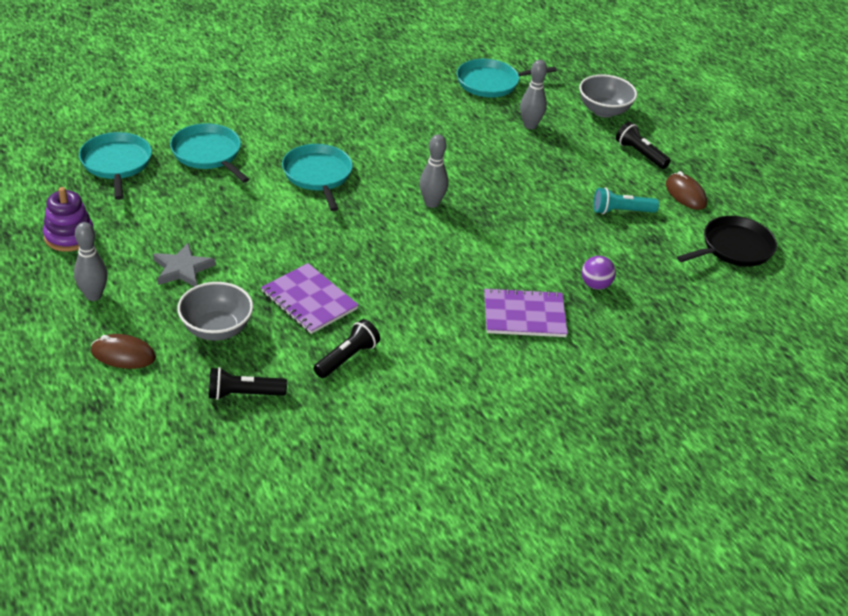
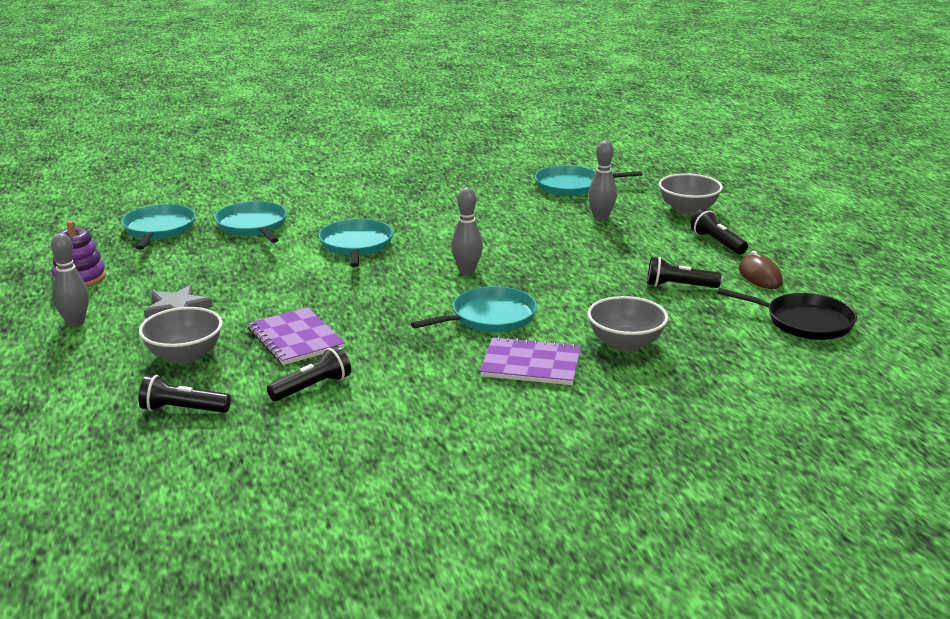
camera: 15 degrees right, 15 degrees down
(123, 355) = (76, 370): brown mouse -> none
(471, 261) = (489, 317): none -> turquoise pan
(595, 285) = (625, 344): purple ball -> grey bowl
(621, 211) = (679, 286): turquoise flashlight -> black flashlight
(734, 248) = (804, 322): black pan -> black pan turned 45 degrees clockwise

